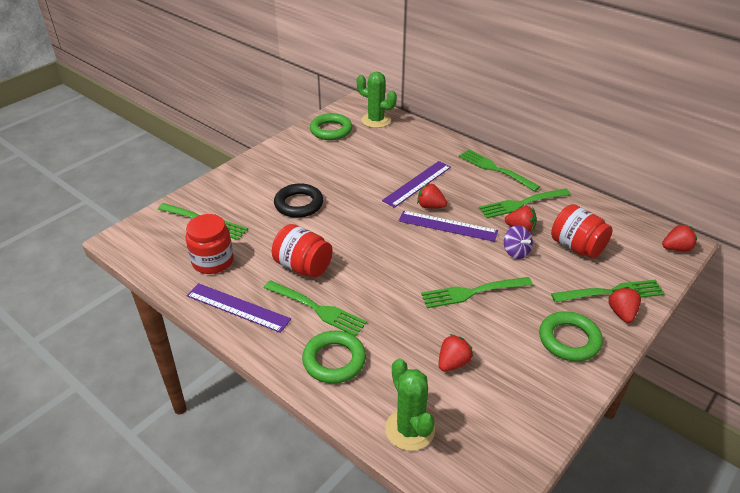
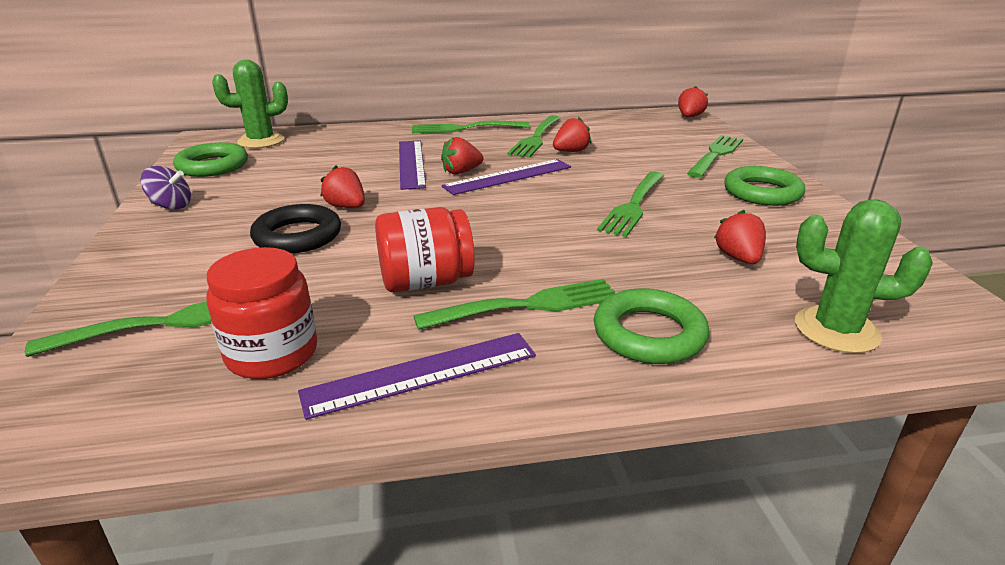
camera: 50 degrees left, 10 degrees down
(516, 252) = (602, 165): purple spinning top -> purple spinning top (171, 206)
(577, 247) = (634, 143): red jar -> none
(621, 313) = (748, 161): red strawberry -> red strawberry (346, 207)

